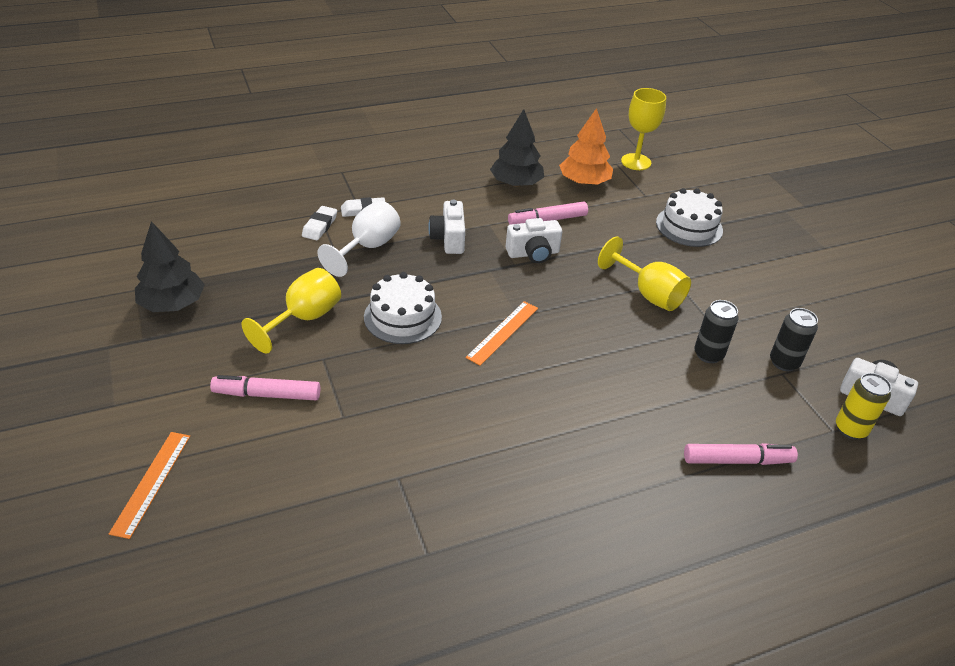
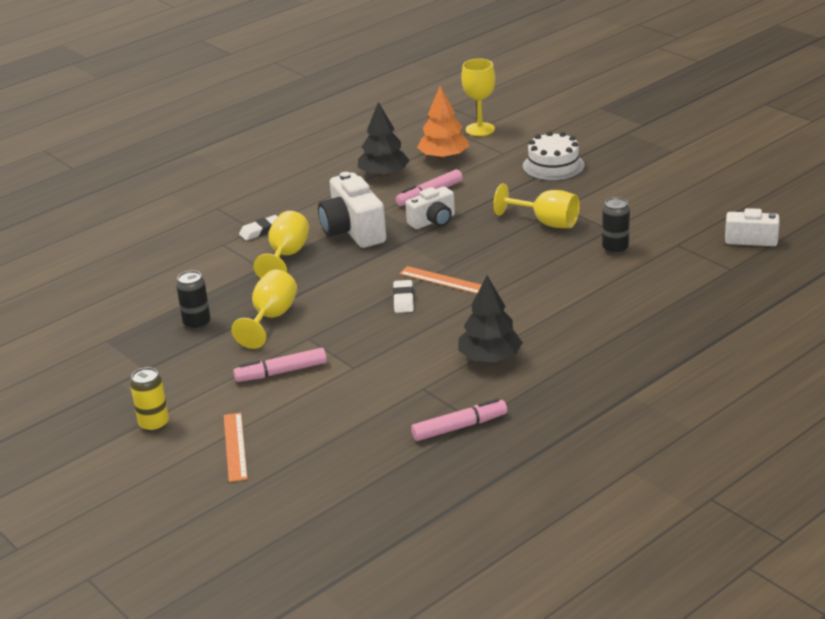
camera: 15 degrees left, 10 degrees down
(173, 304) = (148, 340): black tree -> black tree (490, 358)
(320, 226) = (231, 253): white eraser -> white eraser (403, 300)
(367, 247) = (286, 256): white goblet -> yellow goblet
(402, 317) = (353, 294): white cake -> none
(448, 239) = (353, 231): white camera -> white camera, size x1.62
(503, 332) = (443, 280): orange ruler -> orange ruler turned 75 degrees counterclockwise
(737, 460) = (669, 306): pink marker -> pink marker (459, 427)
(784, 362) = (675, 237): black can -> black can (197, 323)
(850, 429) = (743, 264): yellow can -> yellow can (154, 424)

